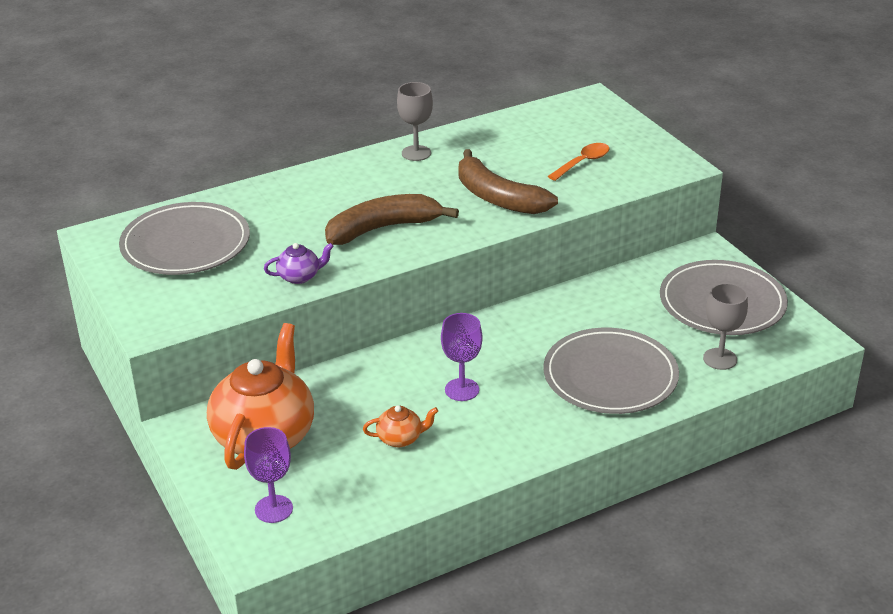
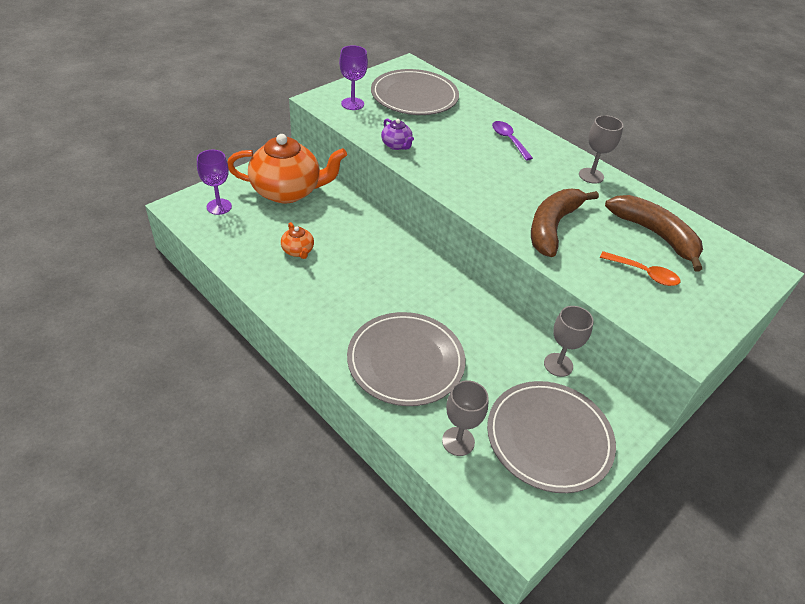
camera: 70 degrees right, 10 degrees up
(324, 191) = (508, 140): none -> purple spoon
(383, 228) = (475, 173): brown banana -> brown banana (655, 235)
(462, 390) = (361, 274): purple goblet -> purple goblet (352, 104)
(633, 276) = (558, 365): none -> grey goblet

